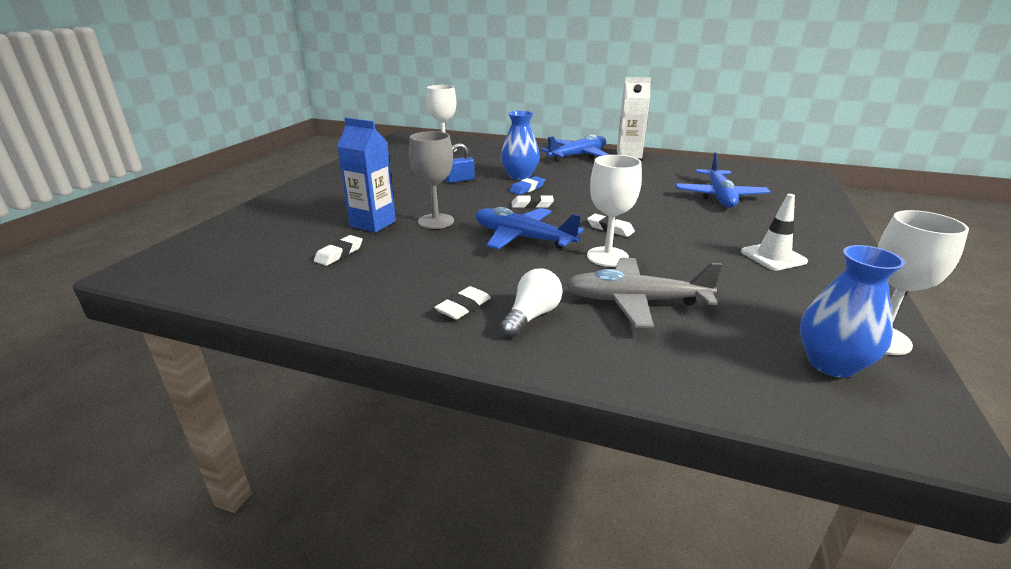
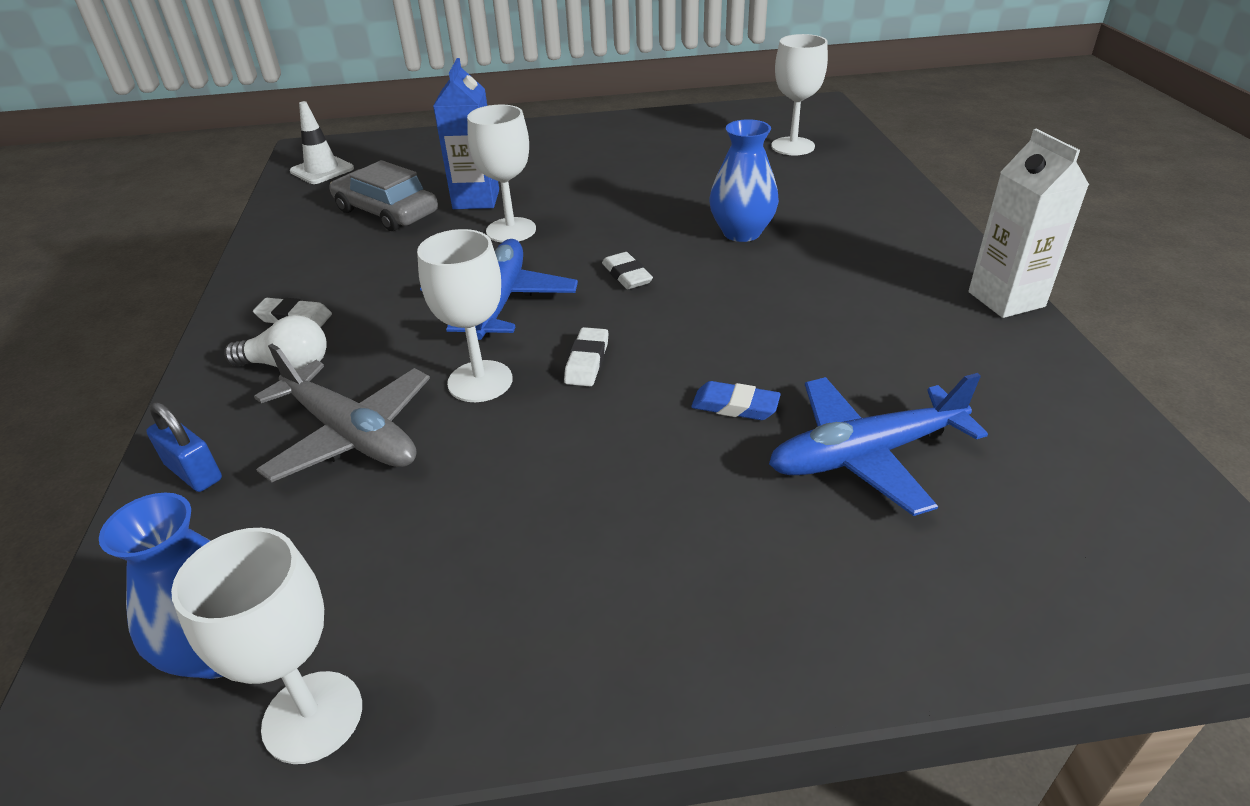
camera: 65 degrees right, 10 degrees up
(339, 254) = (386, 212): white eraser -> grey car
(436, 221) = (511, 230): grey goblet -> white goblet
(459, 180) = (673, 197): blue padlock -> blue padlock (194, 472)
(527, 188) = (692, 253): blue eraser -> blue eraser (735, 406)
(577, 156) = (918, 251): blue plane -> none
(636, 301) = (351, 434): grey plane -> grey plane turned 150 degrees clockwise
(773, 257) = (587, 561): white traffic cone -> white traffic cone (322, 170)

